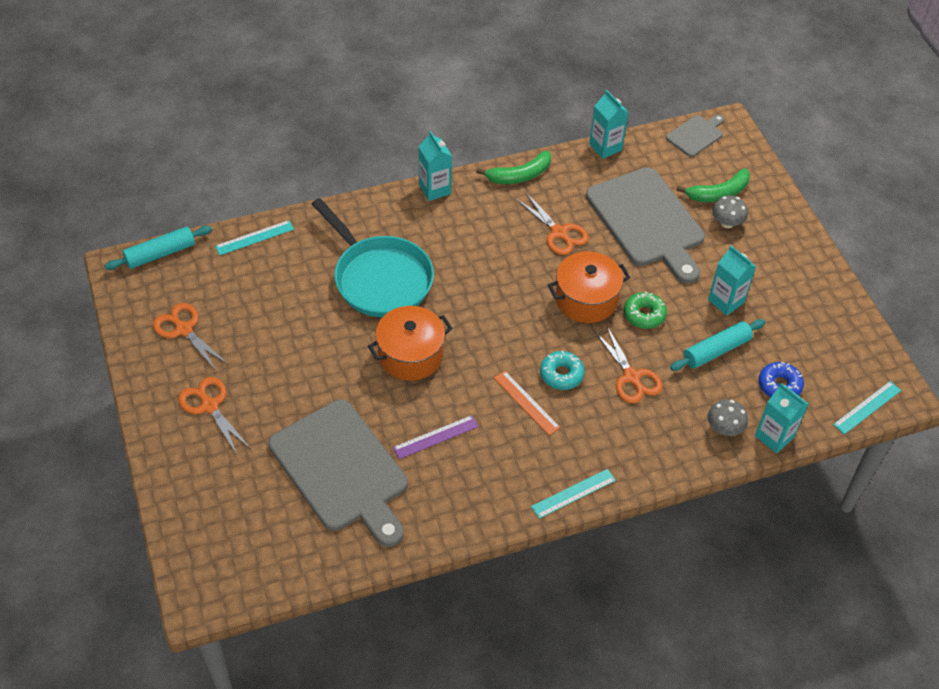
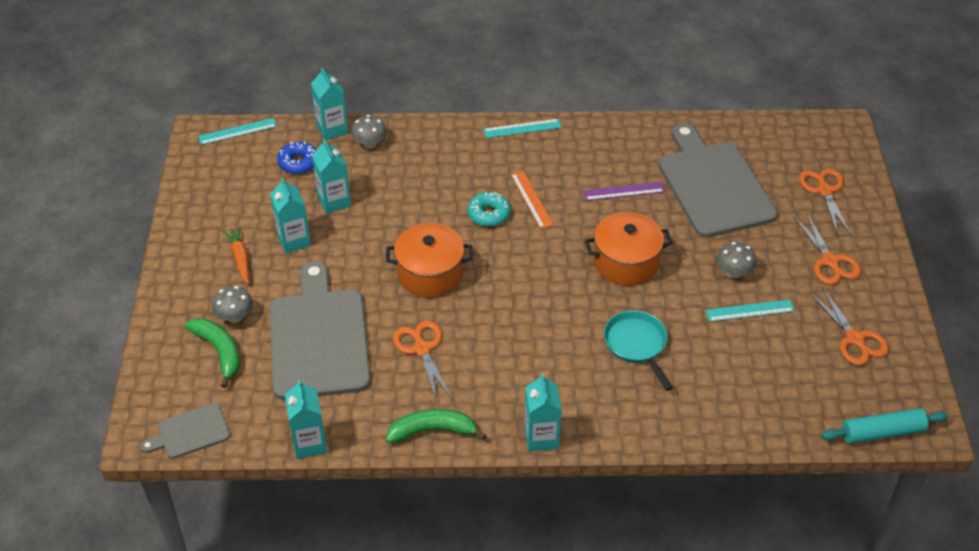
camera: 160 degrees left, 5 degrees down
(255, 238) = (769, 426): turquoise ruler -> turquoise ruler (749, 310)
(304, 370) = (733, 272): none -> grey mushroom
(379, 278) = (636, 345): turquoise pan -> turquoise pan, size x0.58
(631, 377) = (425, 198): orange scissors -> orange scissors (824, 191)
(644, 314) = (381, 247): green donut -> none
(716, 350) = (334, 201): turquoise rolling pin -> turquoise carton
(718, 193) = (219, 352): green banana -> green banana turned 60 degrees clockwise
(760, 273) = (240, 258): none -> orange carrot

